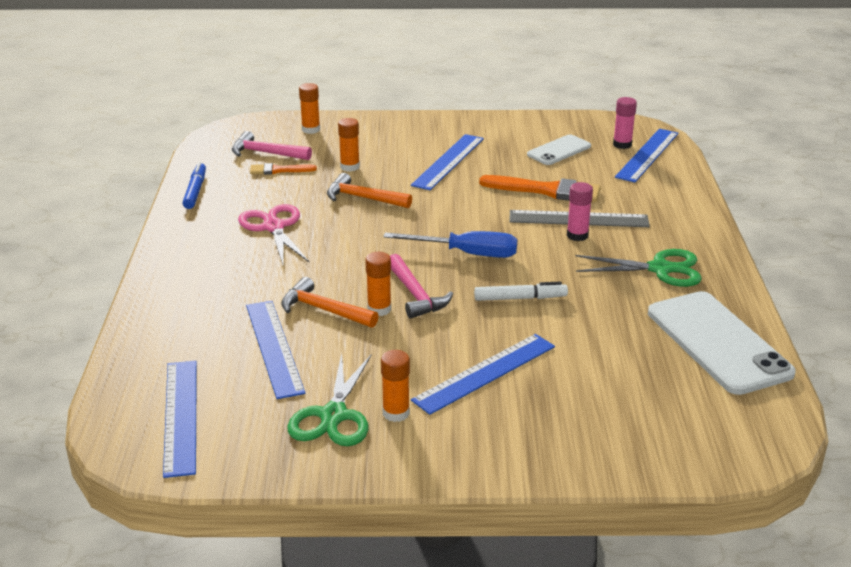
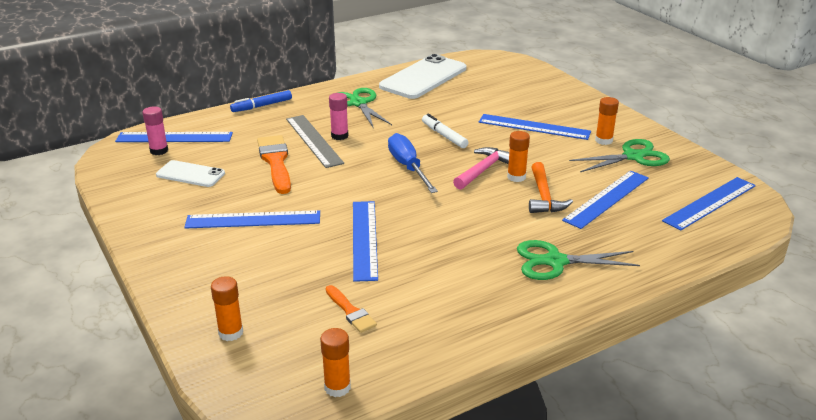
camera: 120 degrees left, 0 degrees up
(195, 191) = (444, 347): blue marker -> blue marker (262, 106)
(220, 271) = (555, 262): none -> green scissors
(266, 153) = (317, 339): pink hammer -> none
(273, 227) = (461, 265): pink scissors -> none
(350, 167) = (307, 269): orange glue stick -> orange glue stick (337, 387)
(363, 198) = (364, 239): orange hammer -> blue ruler

